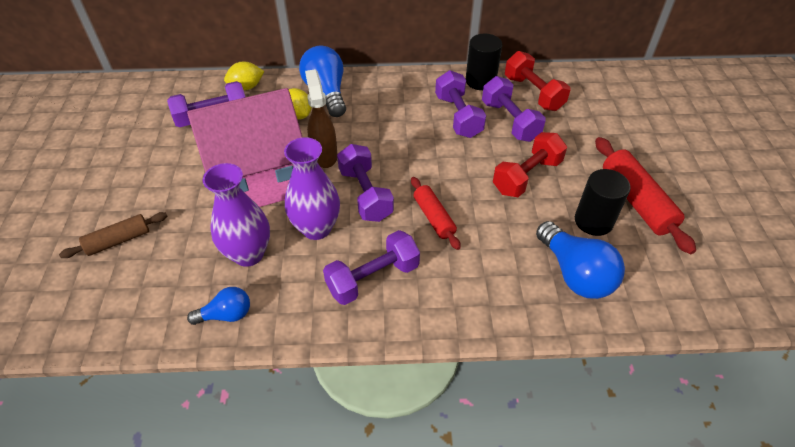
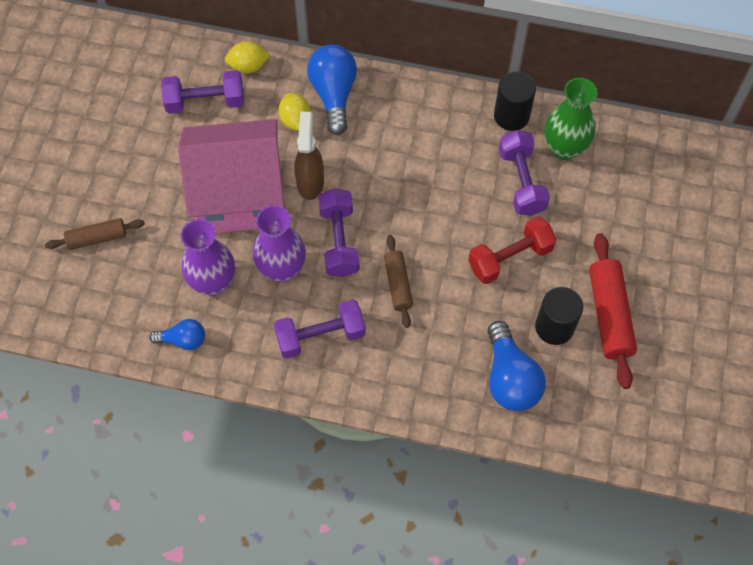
camera: 15 degrees right, 15 degrees up
(434, 217) = (398, 284): red rolling pin -> brown rolling pin
(458, 116) = (467, 162): purple dumbbell -> none
(533, 93) = (564, 148): red dumbbell -> green vase

